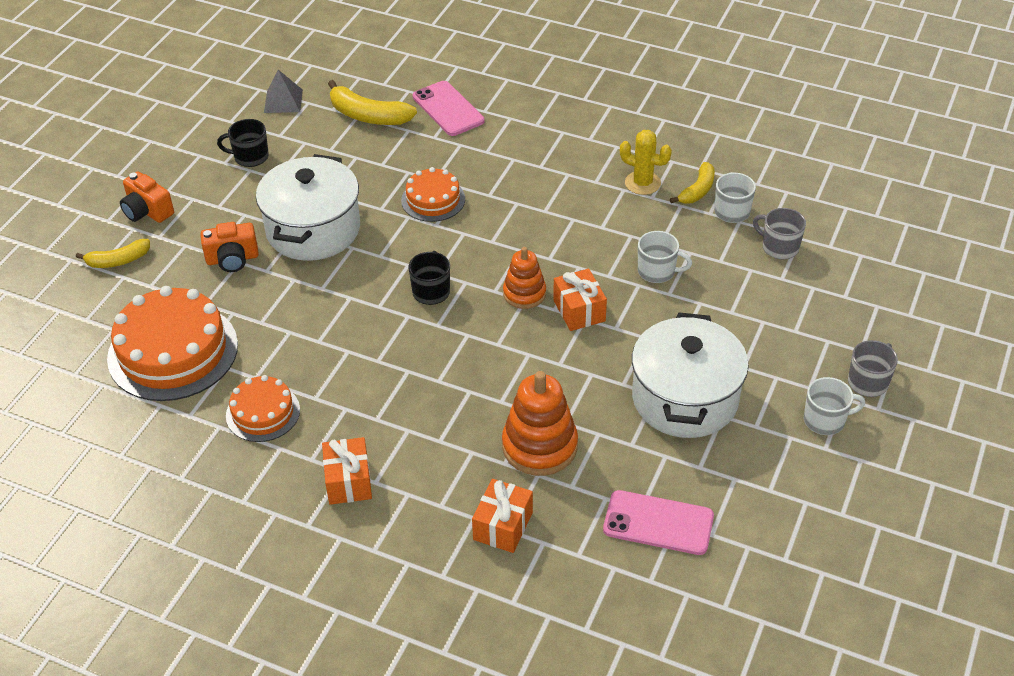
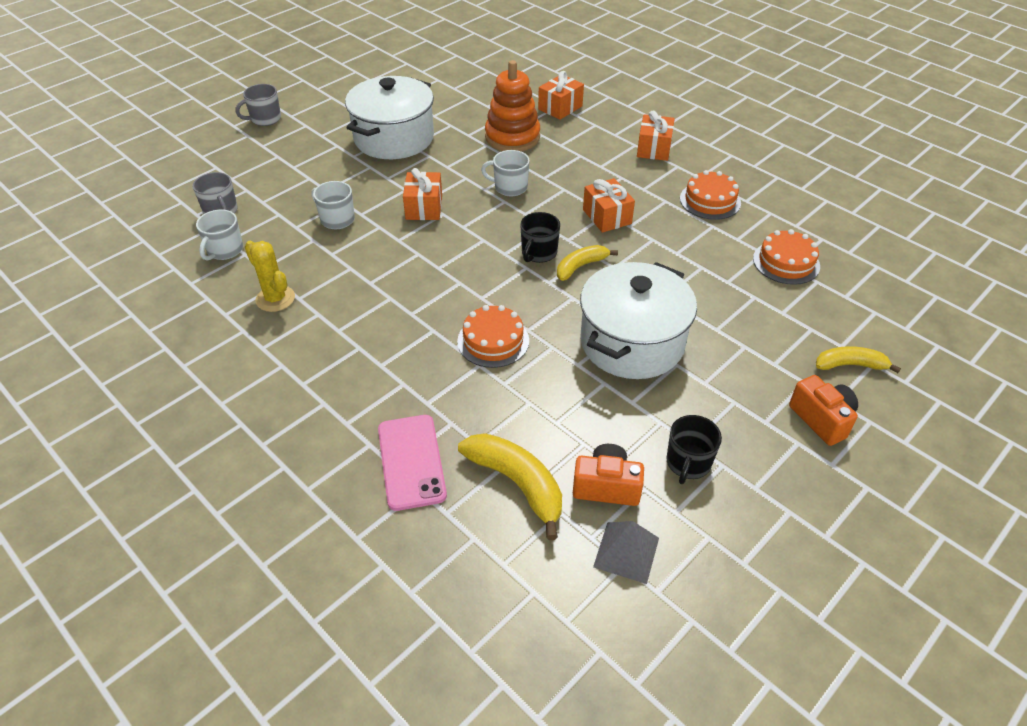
camera: 160 degrees left, 0 degrees up
(173, 351) = (786, 262): orange cake -> orange cake, size x0.55
(232, 259) = (723, 333): orange camera -> orange camera (606, 486)
(250, 157) = (688, 463): black mug -> black mug turned 90 degrees clockwise
(376, 355) = (607, 217): none -> orange gift
(524, 293) = (459, 231): orange stacking toy -> none
(658, 523) = (464, 89): pink phone -> none
(697, 190) = (233, 277): yellow banana -> yellow banana (581, 266)
(825, 420) = (316, 108): white mug -> white mug (510, 187)

